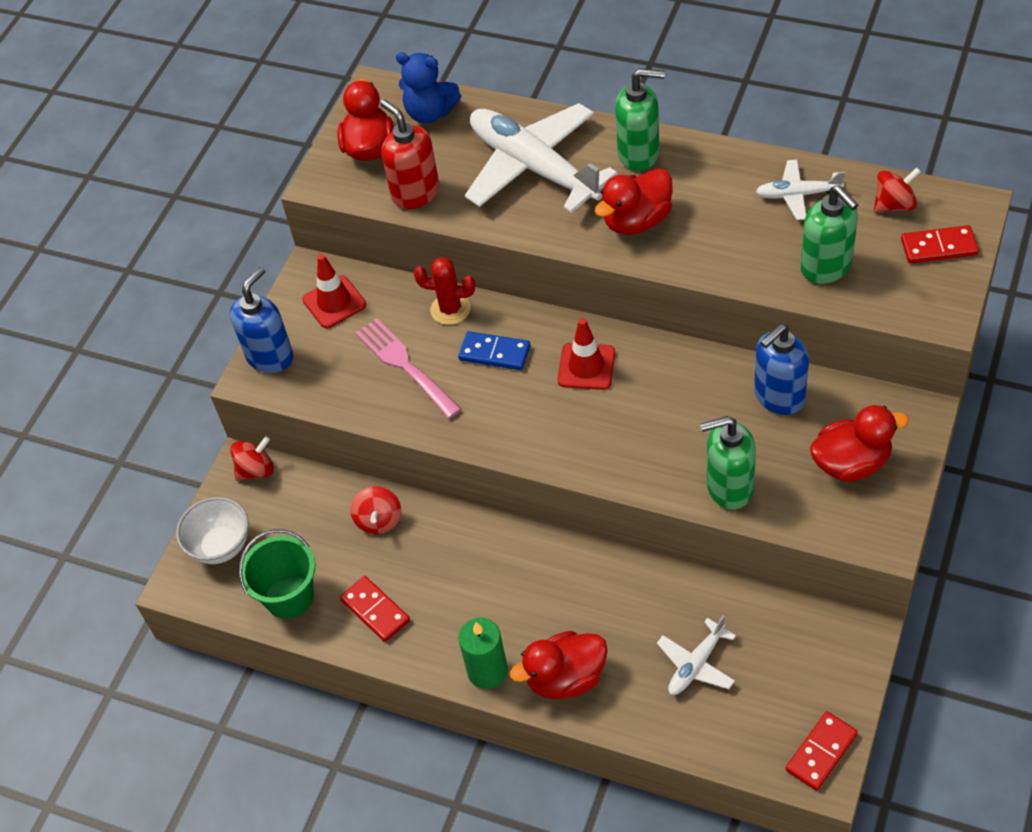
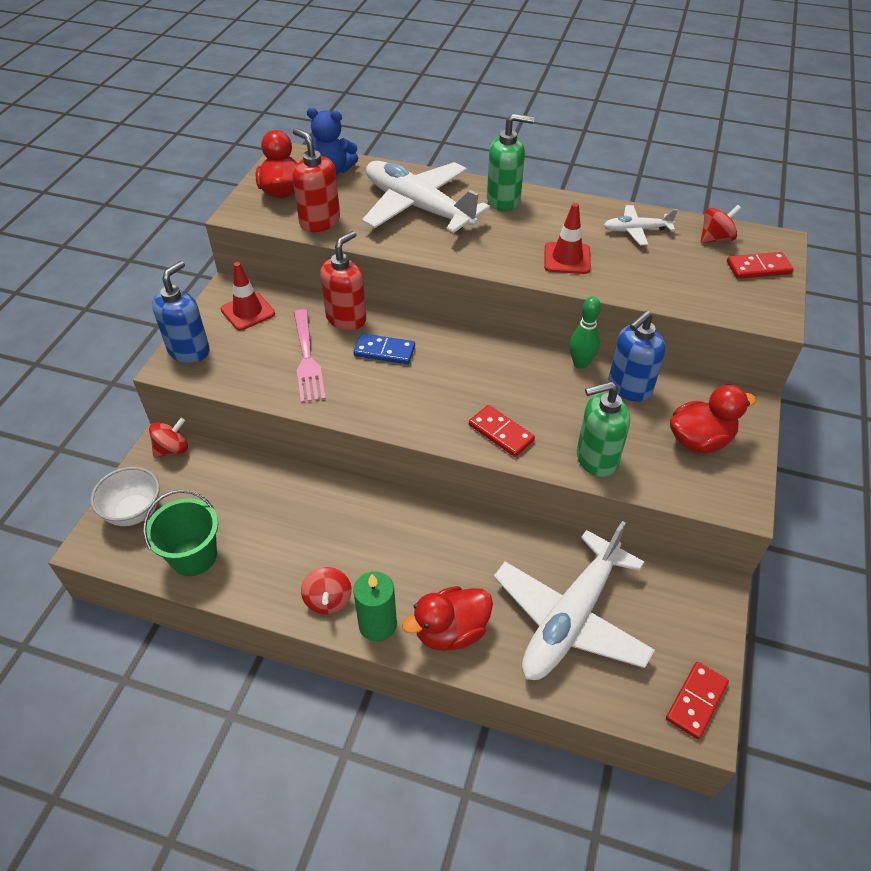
camera: 10 degrees left, 5 degrees down
(375, 610) = (273, 569): red domino -> red domino (501, 433)
(379, 520) = (279, 491): red spinning top -> red spinning top (328, 600)
(405, 365) = (307, 359): pink fork -> pink fork turned 150 degrees counterclockwise
(450, 309) = (346, 318): red cactus -> red soap dispenser
(586, 366) = (463, 362): red traffic cone -> red traffic cone (567, 258)
(637, 221) = (506, 244): red duck -> none
(696, 664) = (570, 618): white plane -> white plane, size x2.12
(724, 365) = (580, 363): none -> green bowling pin
(826, 267) = (668, 280): green soap dispenser -> none

